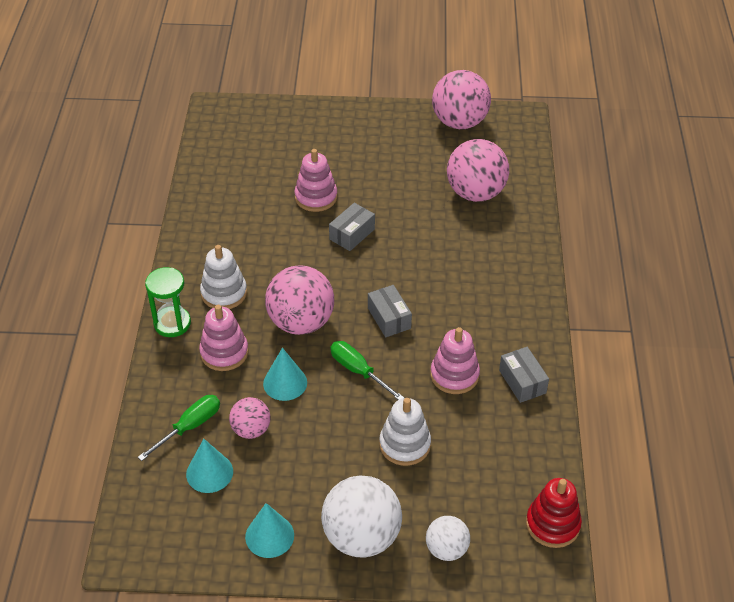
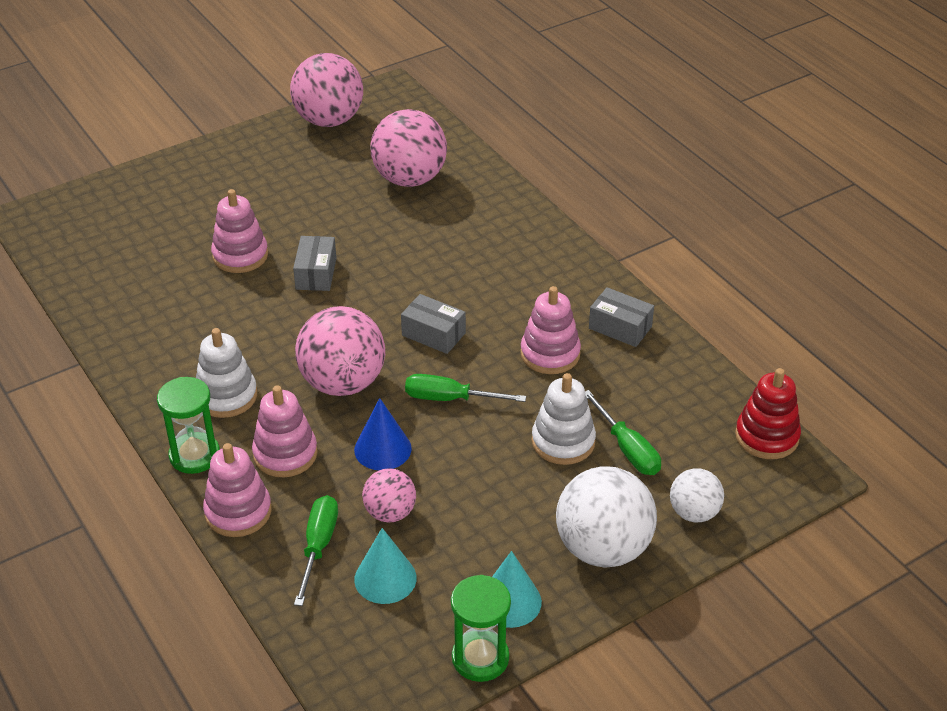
camera: 35 degrees left, 5 degrees down
(164, 376) = (238, 512): none -> pink stacking toy
(218, 562) = (480, 658): none -> green hourglass
(285, 383) = (382, 449): turquoise cone -> blue cone
(444, 475) = (627, 449): none -> green screwdriver

